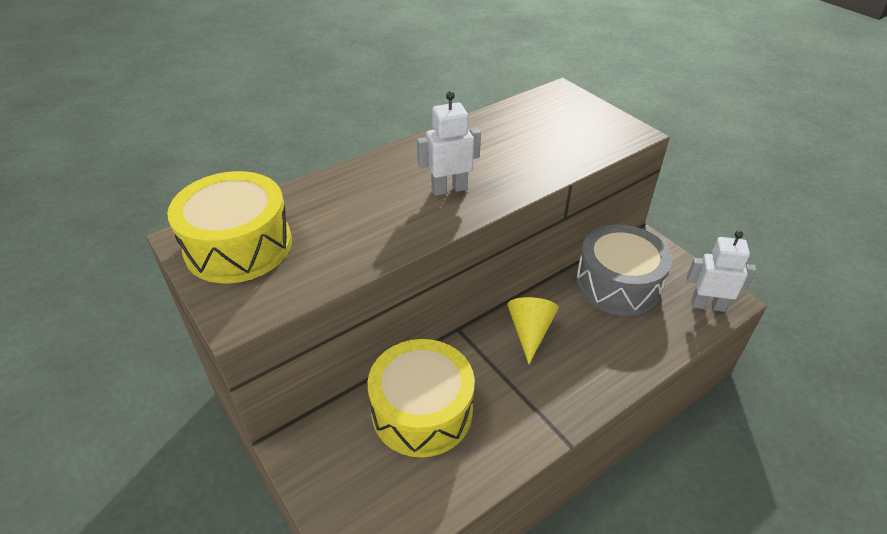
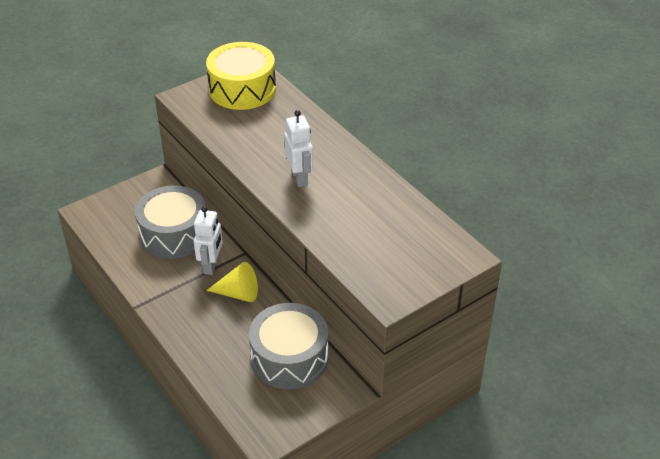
camera: 90 degrees right, 0 degrees up
(422, 411) = (174, 234): yellow drum -> grey drum
(707, 305) = (259, 420): white robot -> white robot (211, 265)

